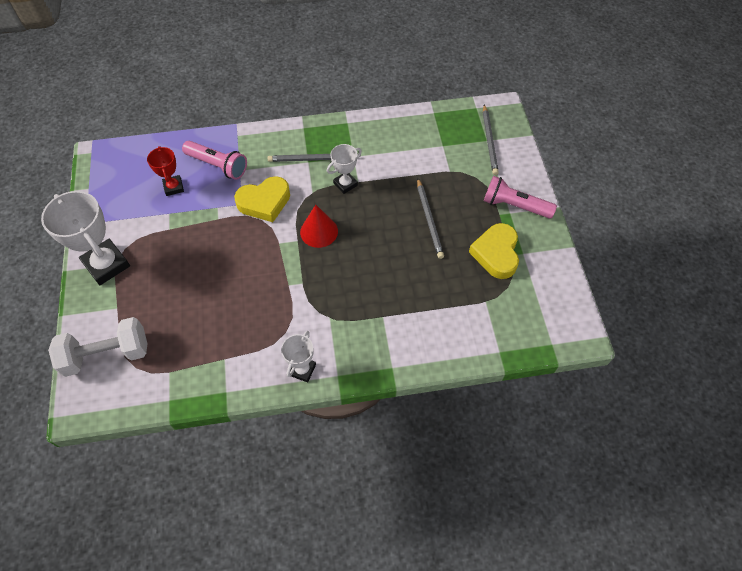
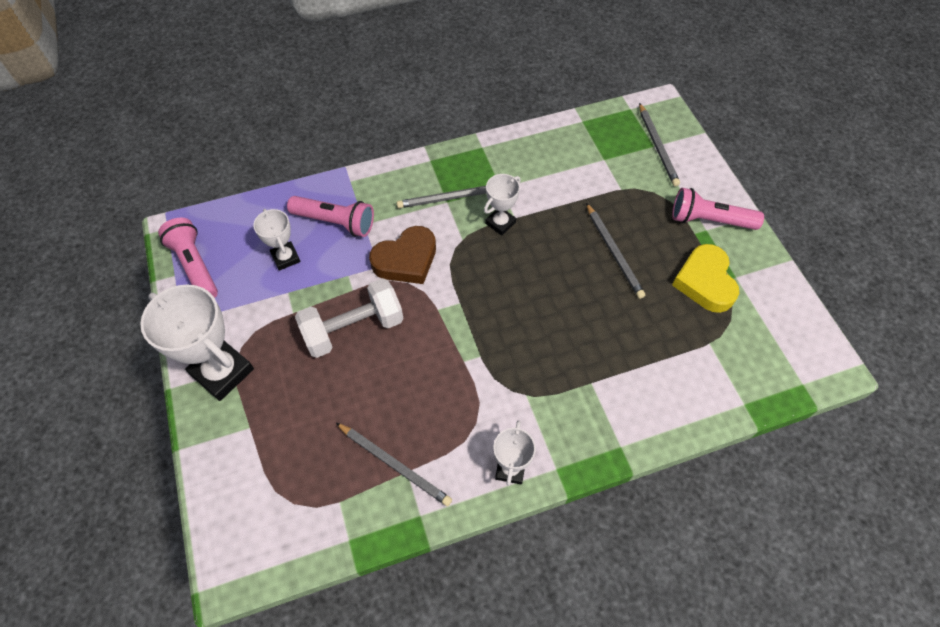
camera: 10 degrees left, 0 degrees up
(105, 183) = (195, 266): none -> pink flashlight
(107, 354) = (251, 492): white dumbbell -> white dumbbell (353, 329)
(173, 187) = (286, 258): red trophy -> white trophy
(216, 352) = (394, 464): none -> grey pencil
(264, 202) = (406, 260): yellow heart -> brown heart
(319, 231) = (483, 287): red cone -> none

